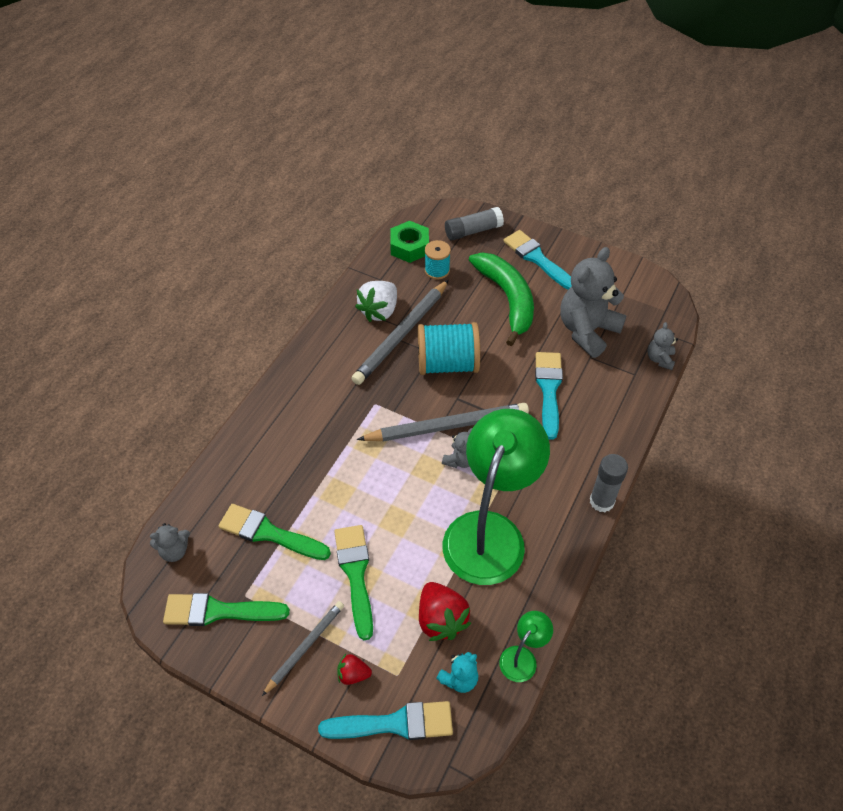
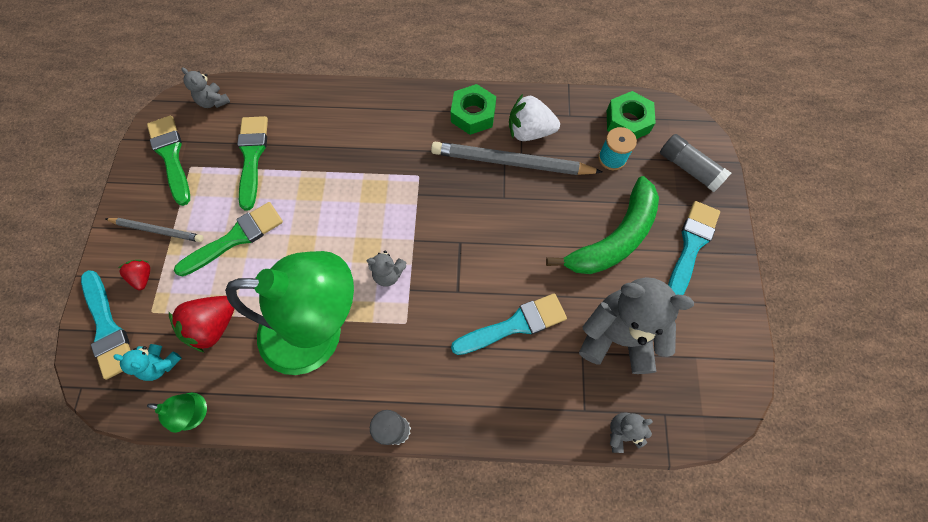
camera: 65 degrees right, 15 degrees up
(336, 342) = (473, 114): none -> green nut
(447, 364) = (497, 216): turquoise spool -> none
(447, 426) = (422, 246): grey pencil -> none

